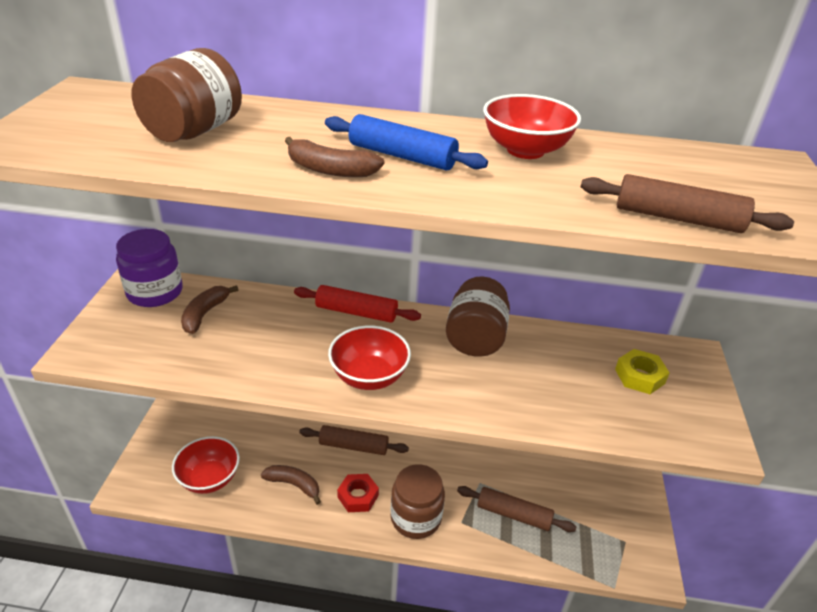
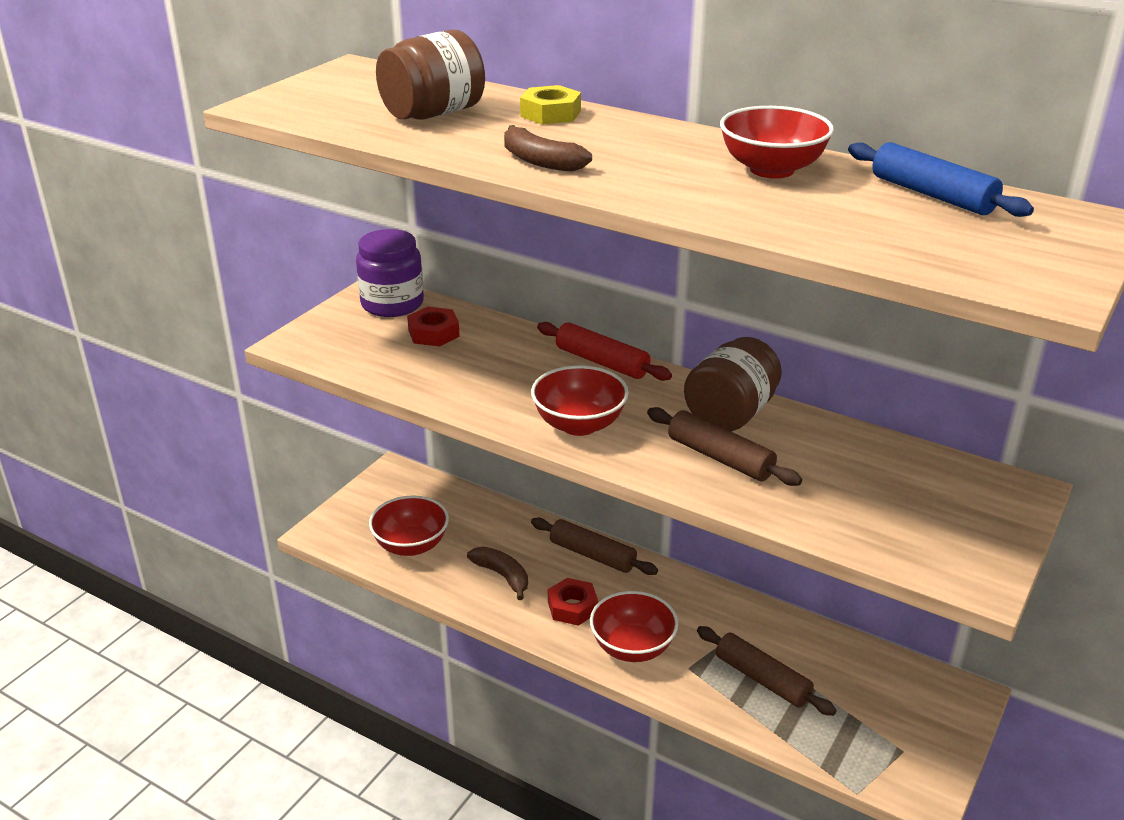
camera: 25 degrees right, 5 degrees down
(205, 314) = (433, 333): brown banana -> red nut
(402, 156) = (625, 158): blue rolling pin -> blue rolling pin (932, 195)
(415, 518) = (632, 647): brown jar -> red bowl
(639, 376) = (921, 494): yellow nut -> yellow nut (550, 114)
(677, 218) = (882, 250): brown rolling pin -> brown rolling pin (720, 458)

